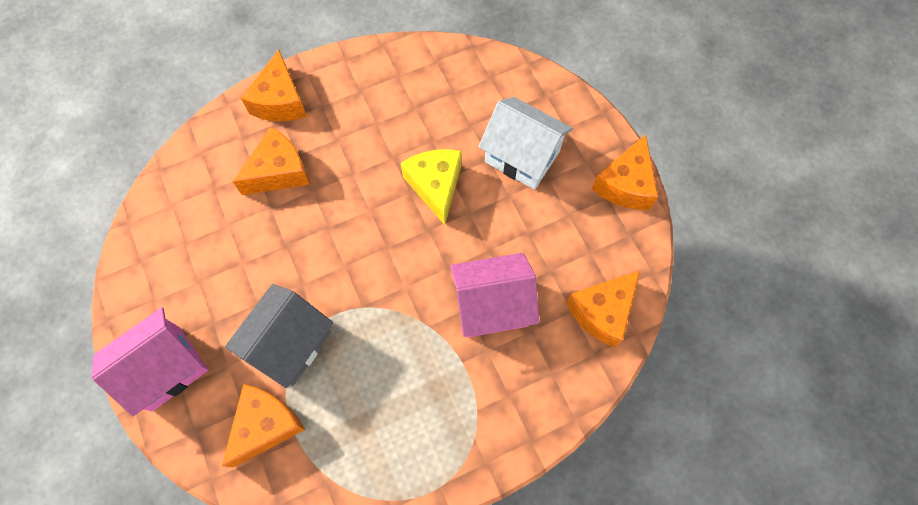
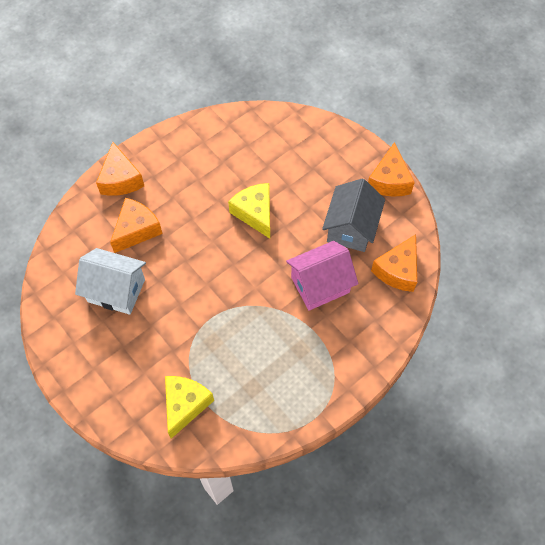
camera: 15 degrees left, 5 degrees down
(166, 368) = (99, 386): pink house -> none
(266, 425) = (185, 405): orange cheese -> yellow cheese
(290, 344) = (184, 346): grey house -> grey house (351, 228)
(522, 156) = (311, 178): white house -> white house (116, 290)

